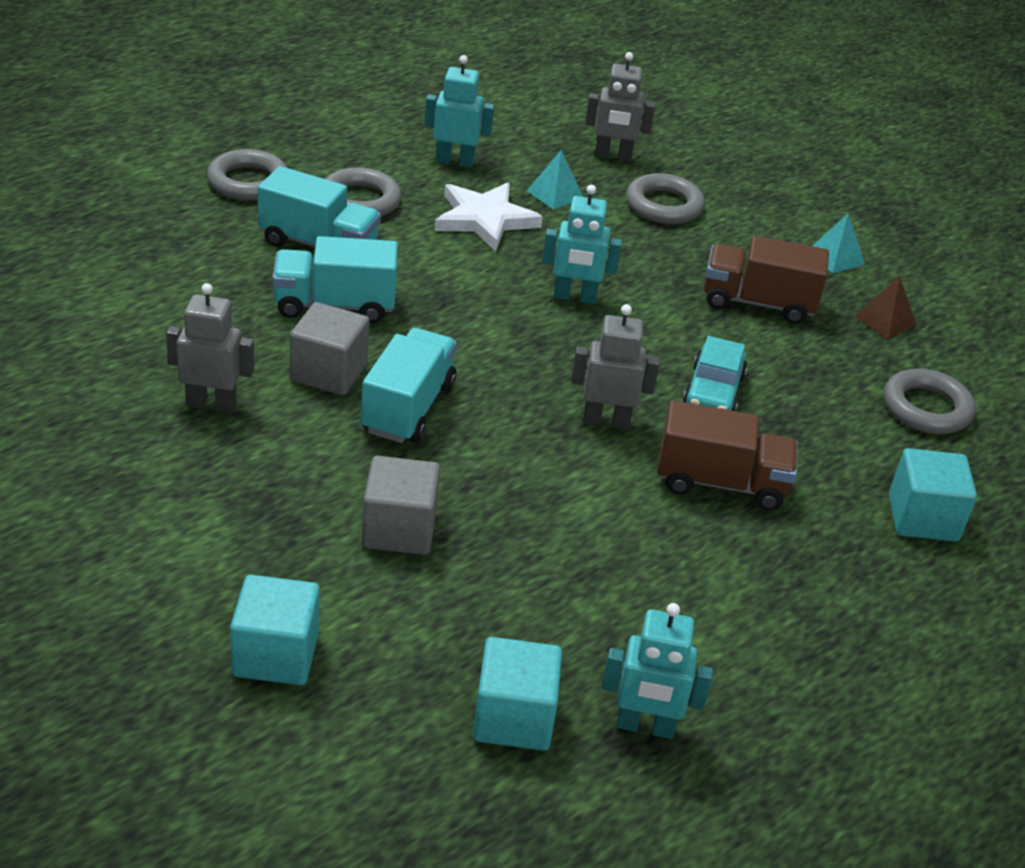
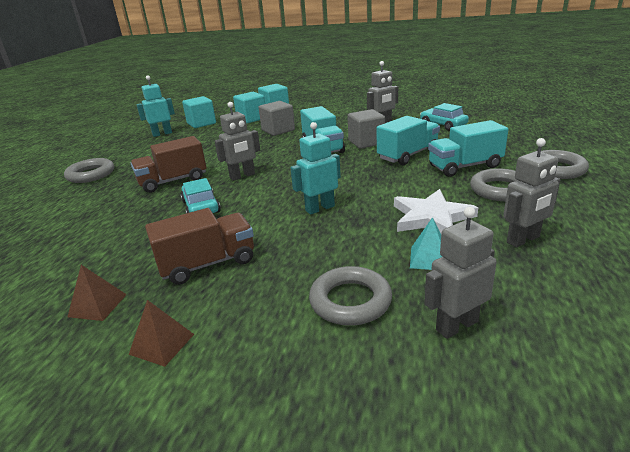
camera: 150 degrees right, 10 degrees down
(147, 329) = (443, 125): none -> turquoise car
(455, 161) = (523, 240): turquoise robot -> grey robot
(835, 257) = (162, 344): turquoise pyramid -> brown pyramid
(922, 518) = (63, 210): turquoise cube -> turquoise cube (251, 118)
(926, 408) = (59, 259): grey ring -> grey ring (91, 174)

